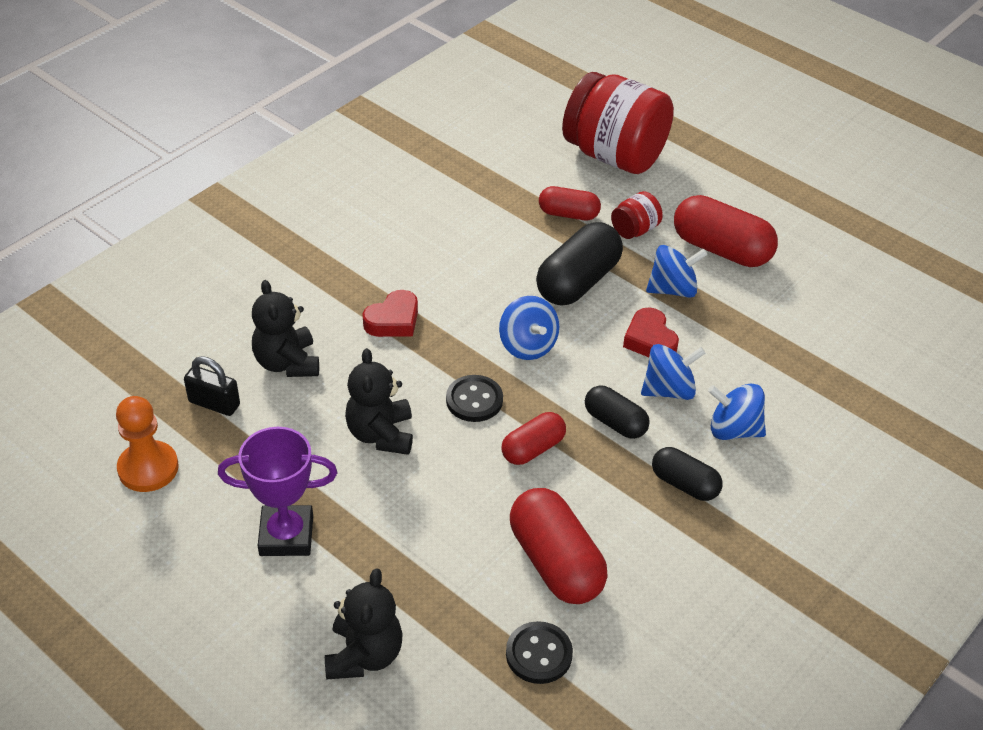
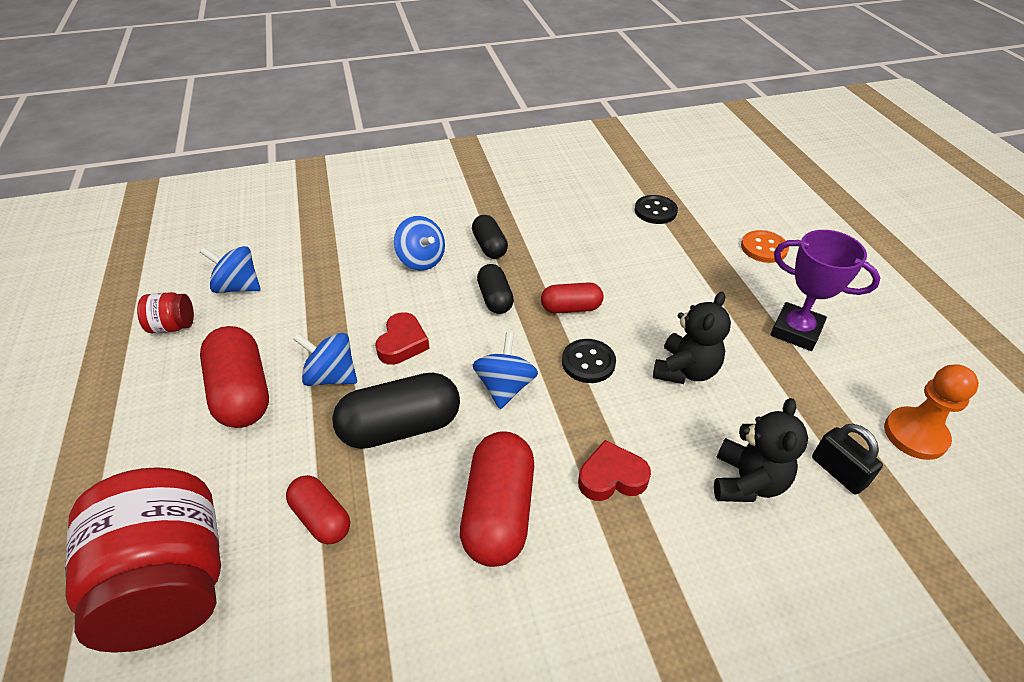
camera: 145 degrees left, 0 degrees up
(364, 655) = (763, 248): black teddy bear -> orange button
(555, 563) = (611, 243): red capsule -> red capsule (499, 511)
(635, 230) = (284, 457): red jar -> red jar (173, 326)
(669, 390) = (433, 302): blue spinning top -> blue spinning top (238, 287)

